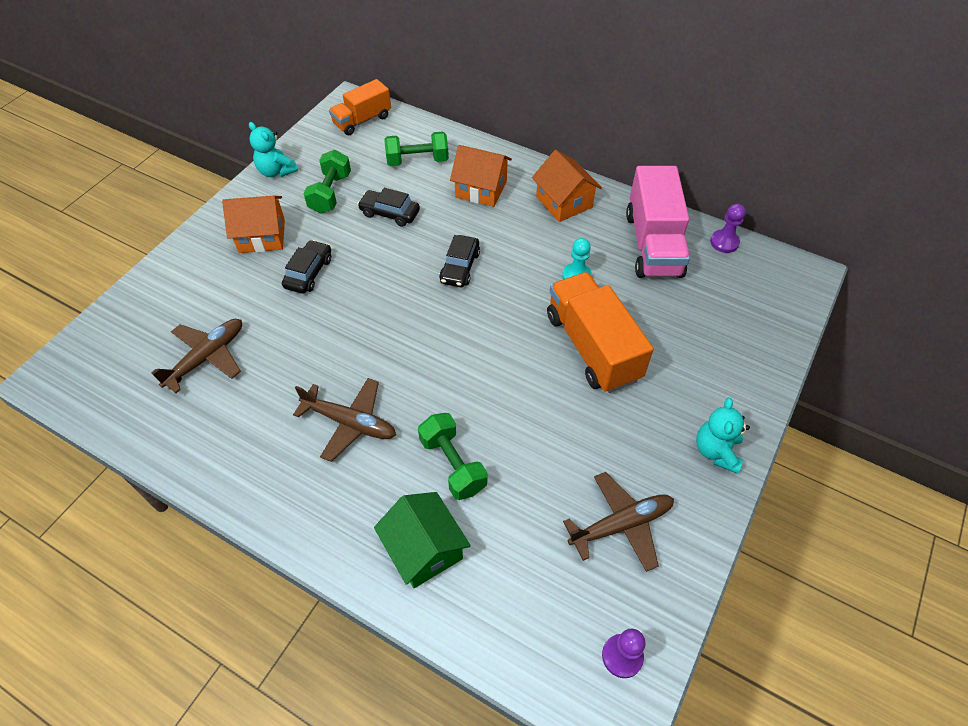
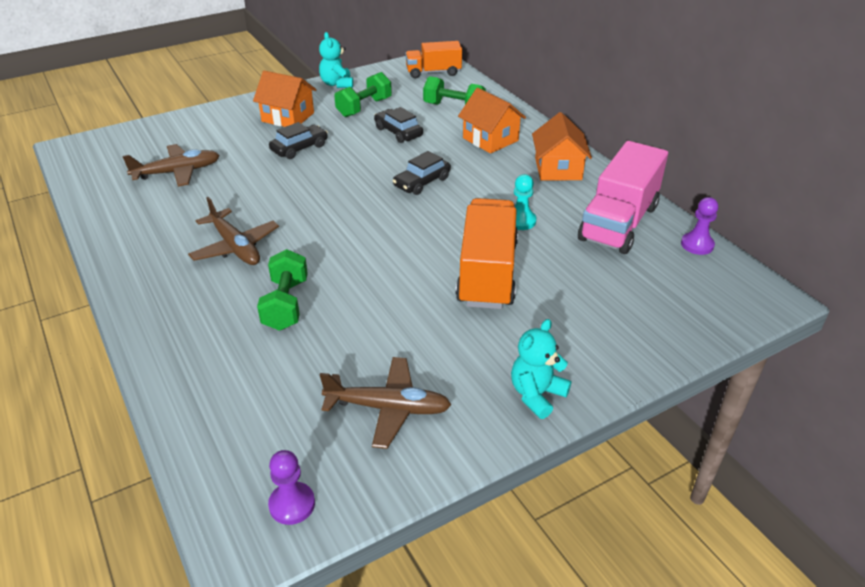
camera: 30 degrees right, 15 degrees down
(424, 549) = (206, 349): green house -> none

